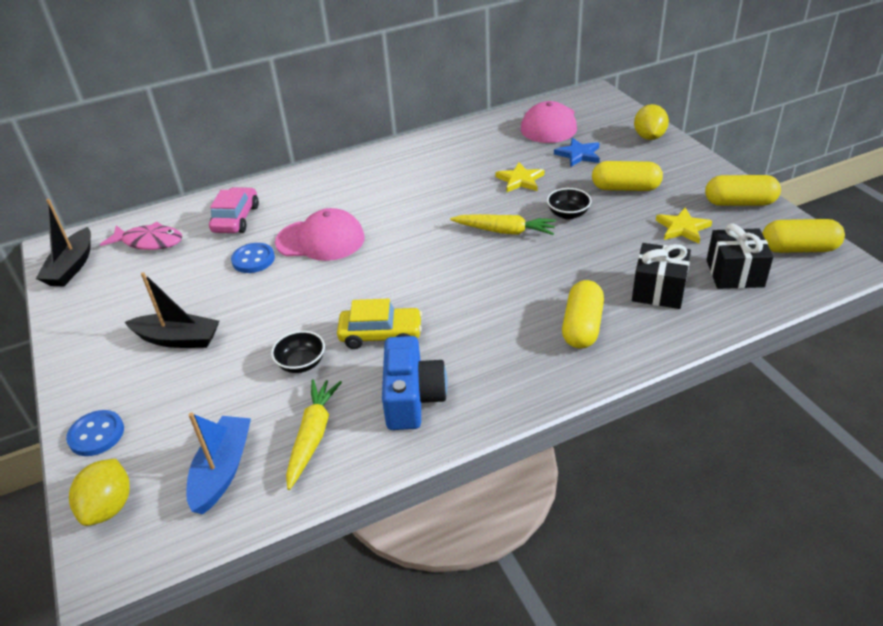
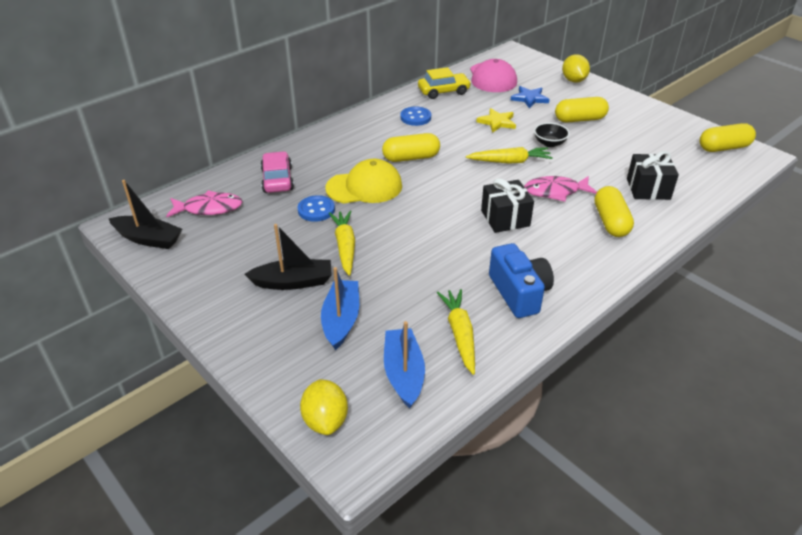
camera: 20 degrees left, 0 degrees up
(72, 266) = (148, 239): black boat -> black boat turned 60 degrees counterclockwise
(96, 434) = (273, 368): blue button -> blue button (415, 117)
(198, 393) = (341, 320): none -> blue boat
(256, 307) = (345, 246): none -> yellow carrot
(301, 364) = (414, 283): black bowl -> none
(320, 240) = (364, 187): pink cap -> yellow cap
(381, 335) = (463, 251): yellow car -> yellow car (443, 91)
(536, 277) = (555, 191): none -> pink fish
(682, 228) = (638, 143): yellow star -> none
(734, 273) = (692, 170): black gift -> black gift (505, 218)
(739, 203) = (666, 121): yellow capsule -> yellow capsule (411, 158)

